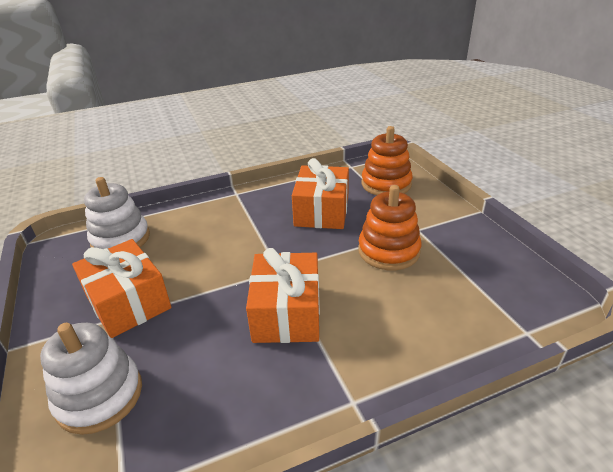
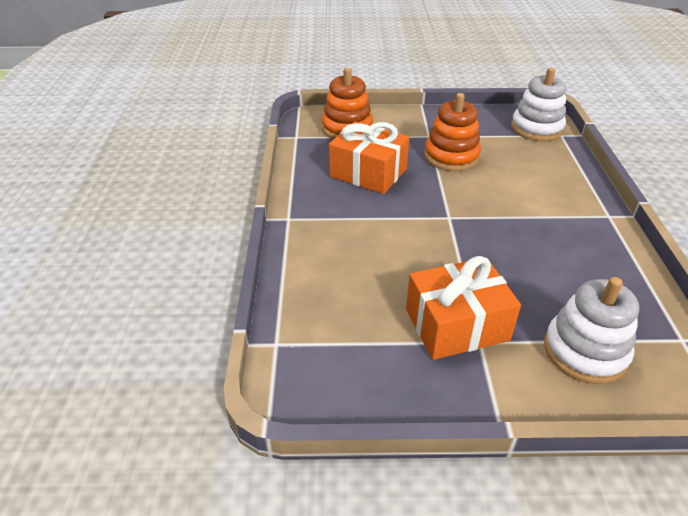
camera: 70 degrees left, 5 degrees up
(121, 239) = (325, 325): white stacking toy -> white stacking toy (536, 128)
(287, 313) = (510, 224): orange gift -> none

